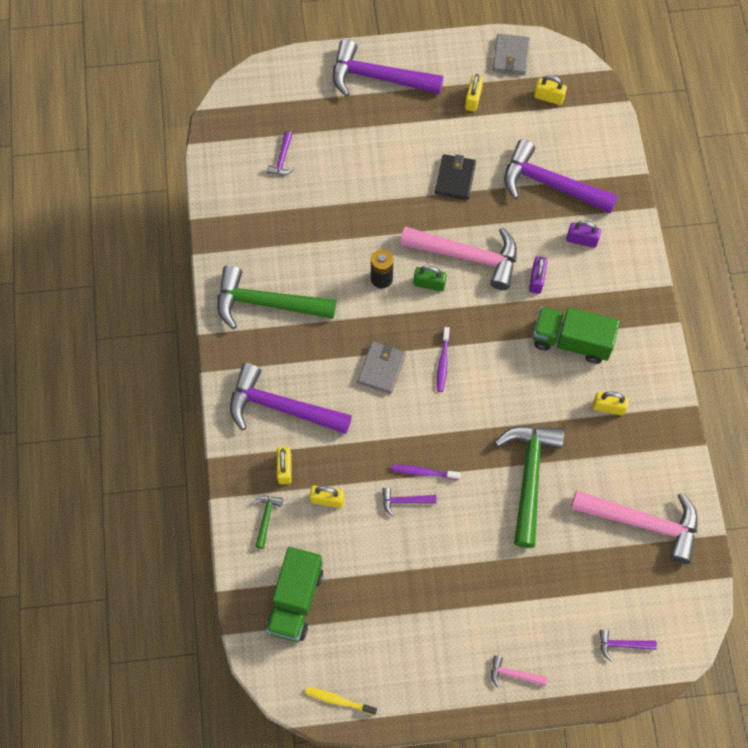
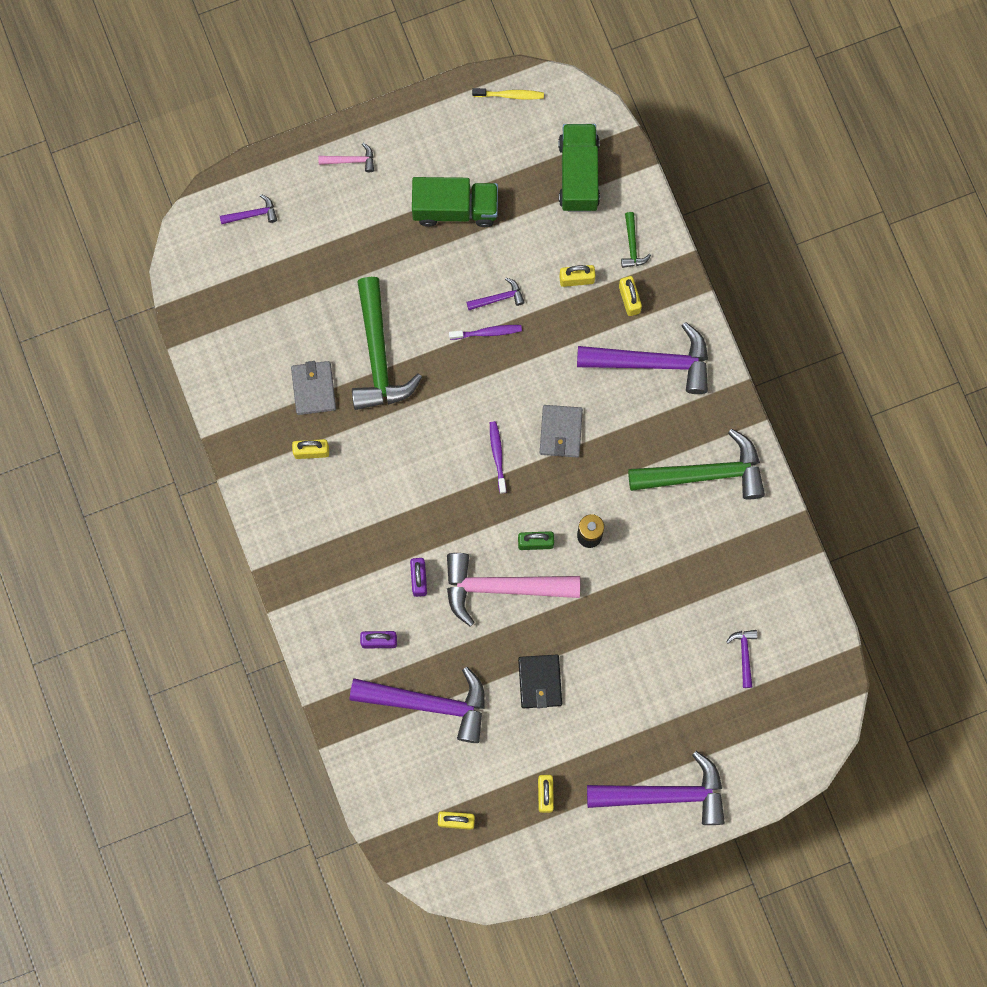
camera: 165 degrees right, 10 degrees up
(510, 56) = (515, 867): grey wallet -> grey wallet (313, 388)
(571, 341) = (365, 516): green truck -> green truck (455, 208)
(642, 522) = (253, 338): pink hammer -> none

